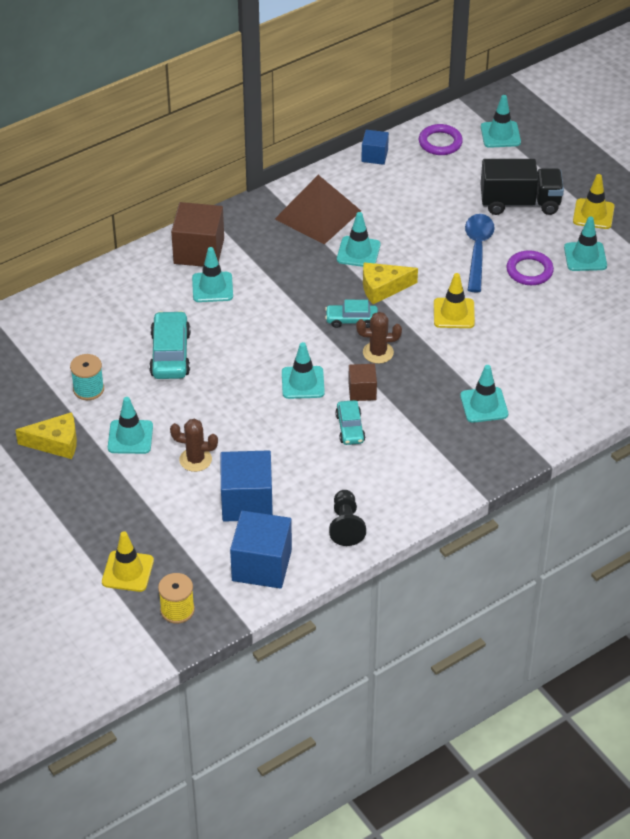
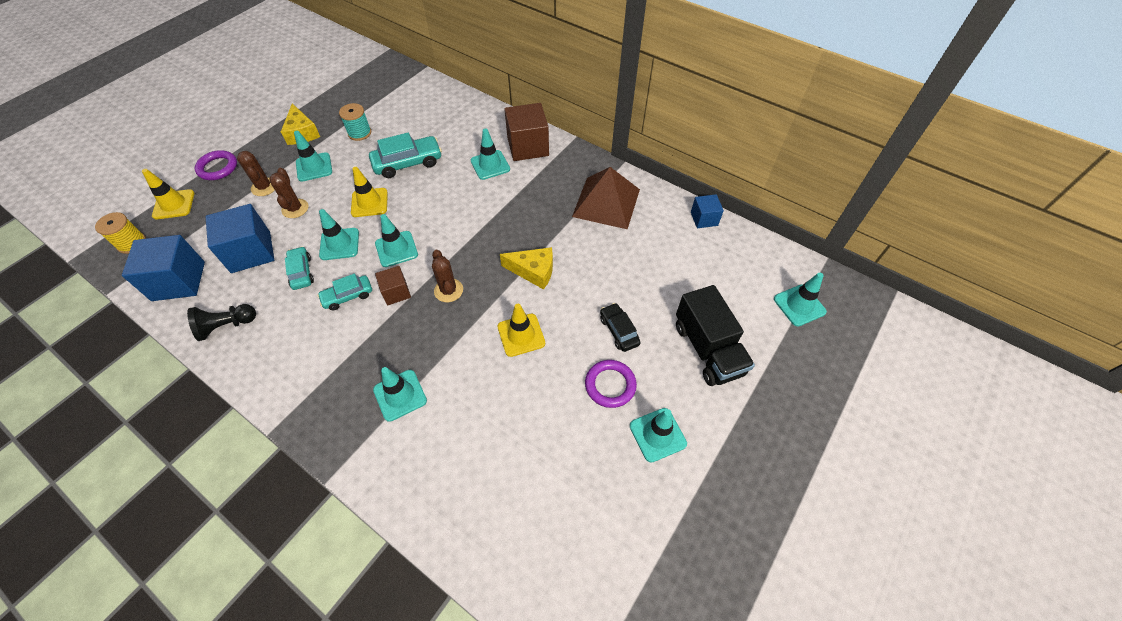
camera: 70 degrees right, 10 degrees up
(142, 485) = (264, 187): none -> brown cactus
(351, 320) = (484, 260): turquoise car -> turquoise car (301, 272)
(358, 252) = (572, 242): turquoise traffic cone -> turquoise traffic cone (339, 244)
(383, 288) = (533, 271): yellow cheese -> yellow cheese turned 135 degrees clockwise
(440, 142) = (754, 260): purple ring -> purple ring (218, 168)
(477, 250) = (619, 331): blue spoon -> black car
(593, 214) = (731, 425): yellow traffic cone -> yellow traffic cone (369, 202)

